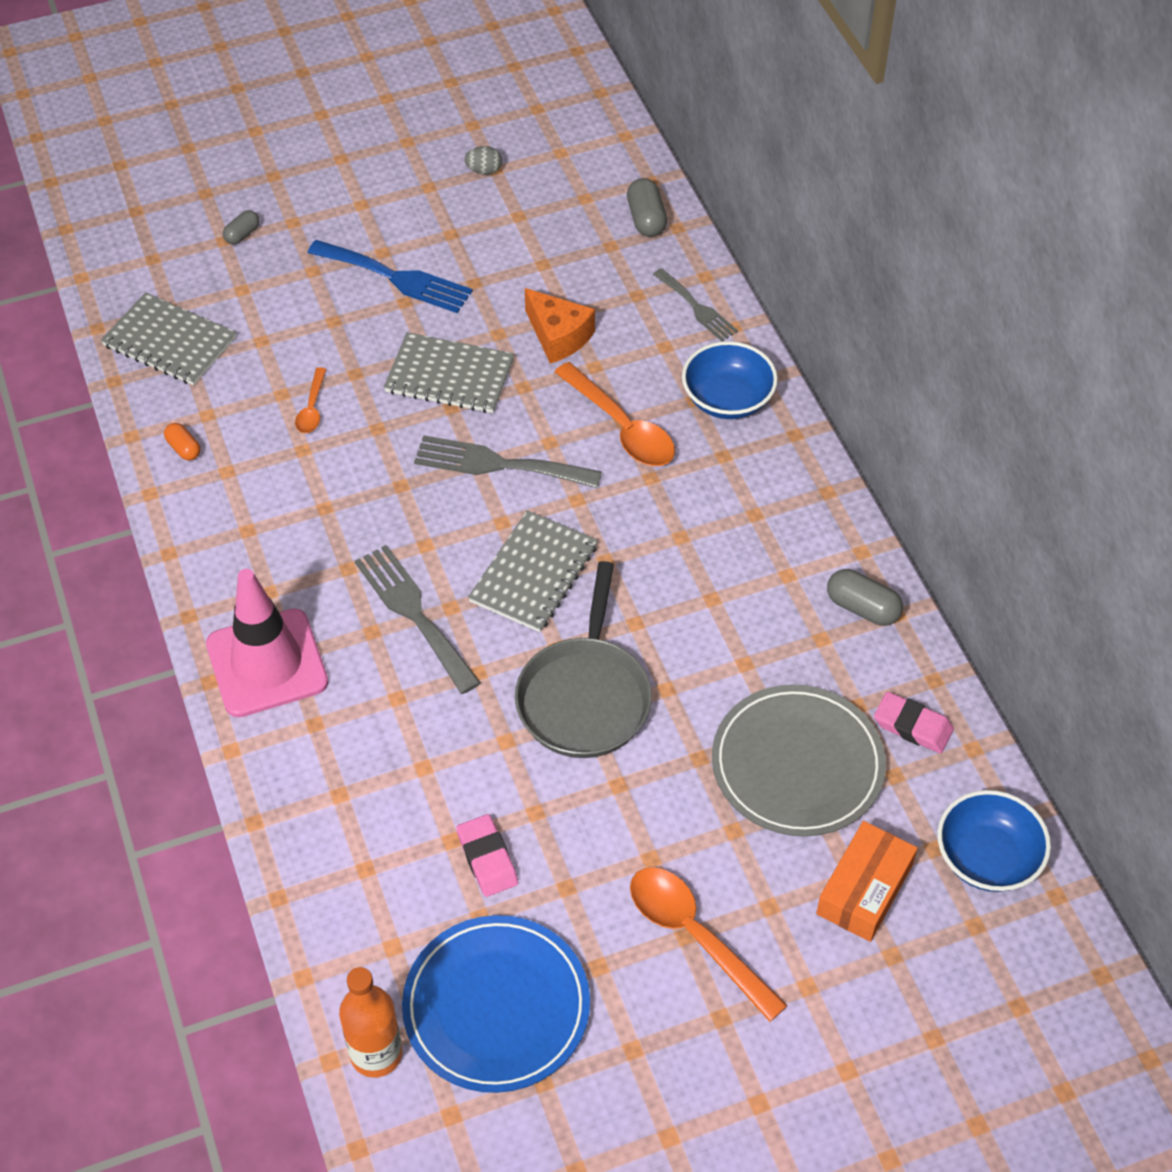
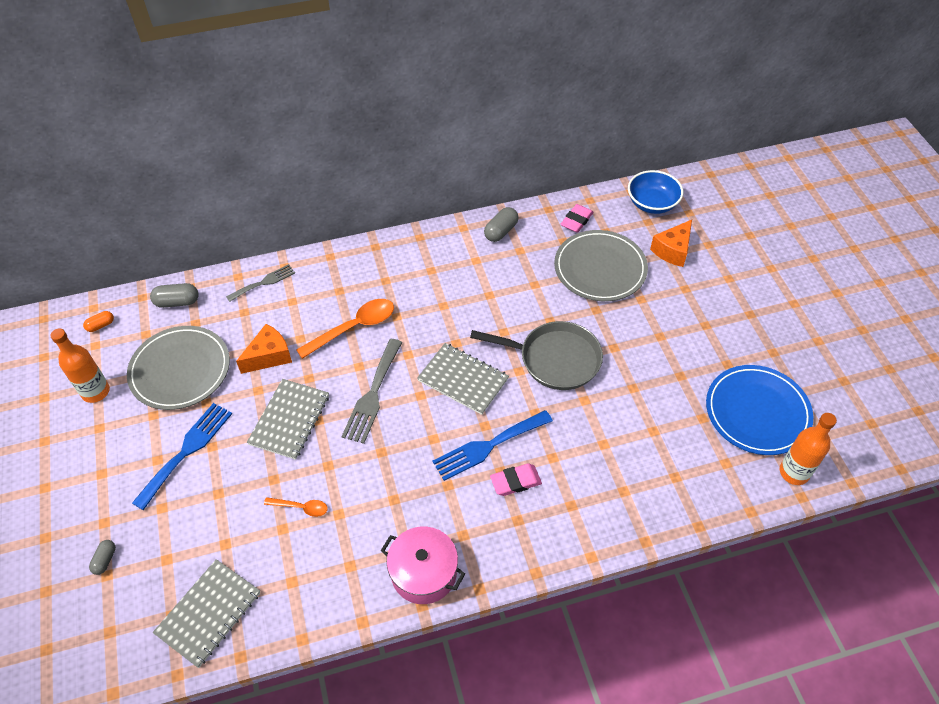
camera: 85 degrees left, 0 degrees up
(184, 448) = (322, 598): orange capsule -> orange capsule (101, 325)
(213, 551) = (424, 573): none -> pink pot
(242, 234) = (105, 560): grey capsule -> grey capsule turned 60 degrees clockwise
(267, 663) = (523, 535): pink traffic cone -> none
(414, 613) = (488, 446): grey fork -> blue fork
(484, 171) = (96, 392): grey egg -> orange bottle
(487, 858) = (665, 413): pink eraser -> pink eraser (515, 481)
(526, 246) = (180, 370): none -> grey plate
(695, 936) = (705, 320): orange spoon -> none
(727, 399) = (342, 274): blue bowl -> none
(864, 889) = (673, 250): orange box -> orange cheese

